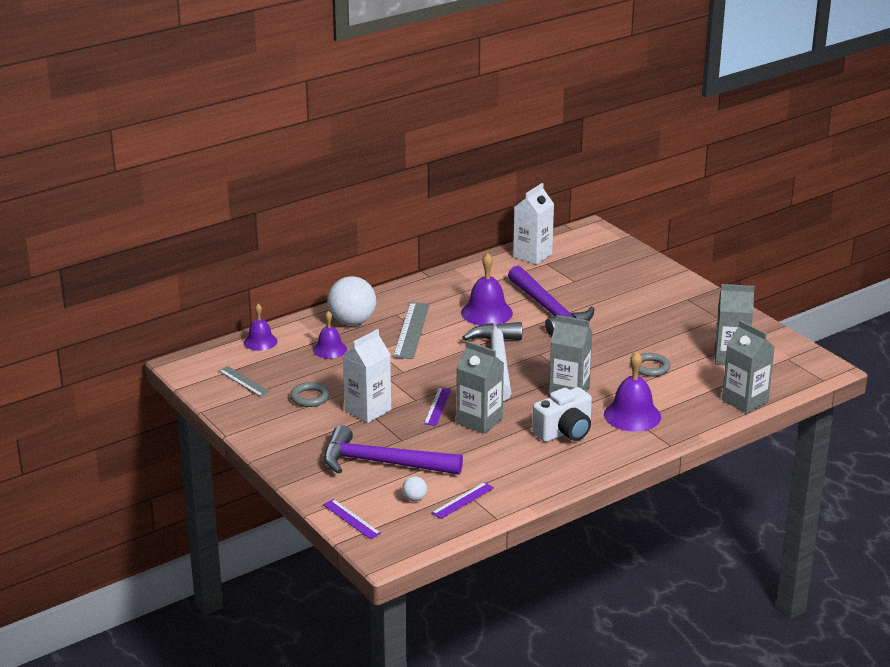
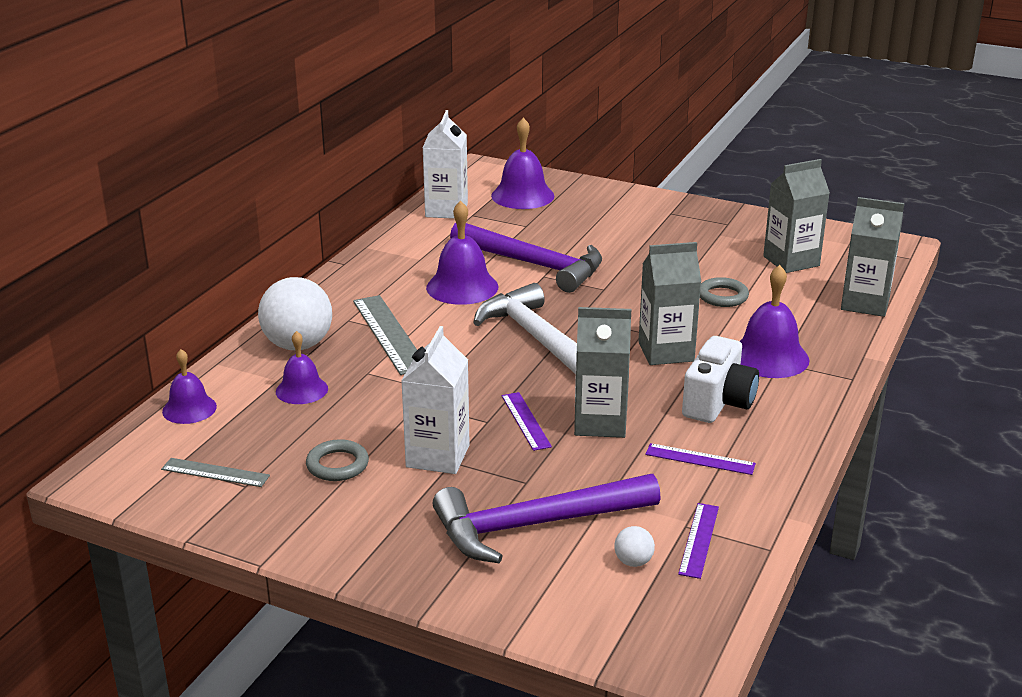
camera: 30 degrees left, 0 degrees up
(351, 519) = (579, 628): purple ruler -> purple ruler (700, 459)
(596, 258) = (522, 195): none -> purple bell

